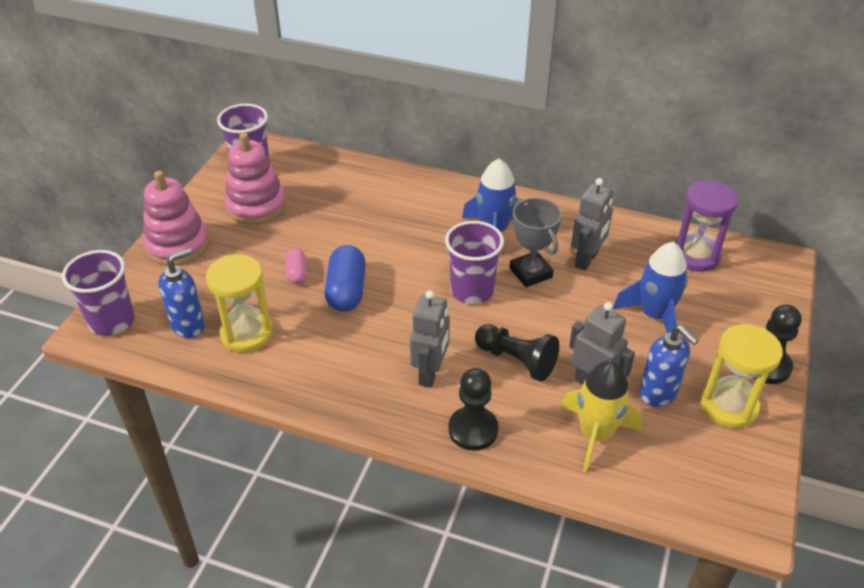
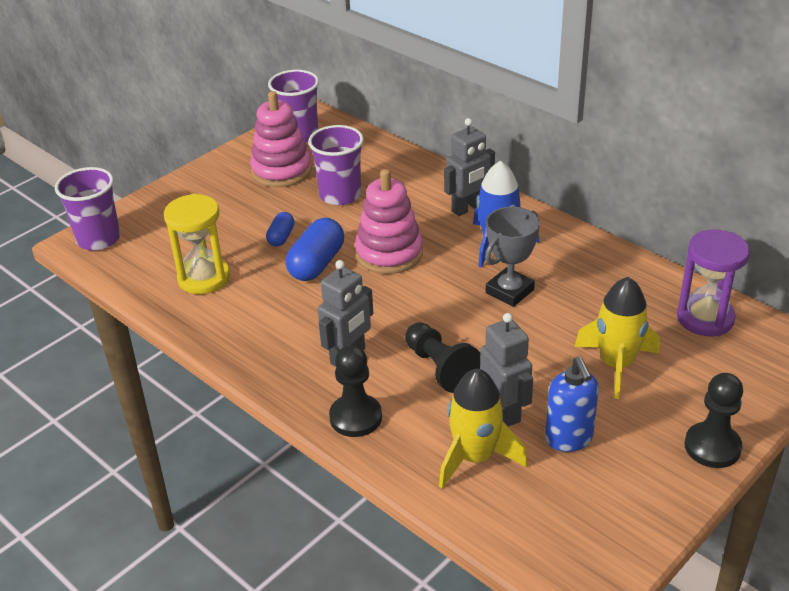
camera: 25 degrees right, 5 degrees down
(177, 245) = (192, 189): pink stacking toy -> pink stacking toy (389, 253)
(188, 326) = (159, 259): blue soap dispenser -> none
(296, 273) = (281, 237): pink capsule -> blue capsule
(472, 290) = (438, 293): purple cup -> purple cup (340, 195)
(530, 273) = (509, 291): grey trophy -> grey trophy turned 45 degrees clockwise
(587, 260) = (578, 293): grey robot -> grey robot (468, 208)
(654, 315) = (616, 364): blue rocket -> yellow rocket
(729, 406) = (639, 473): yellow hourglass -> none

